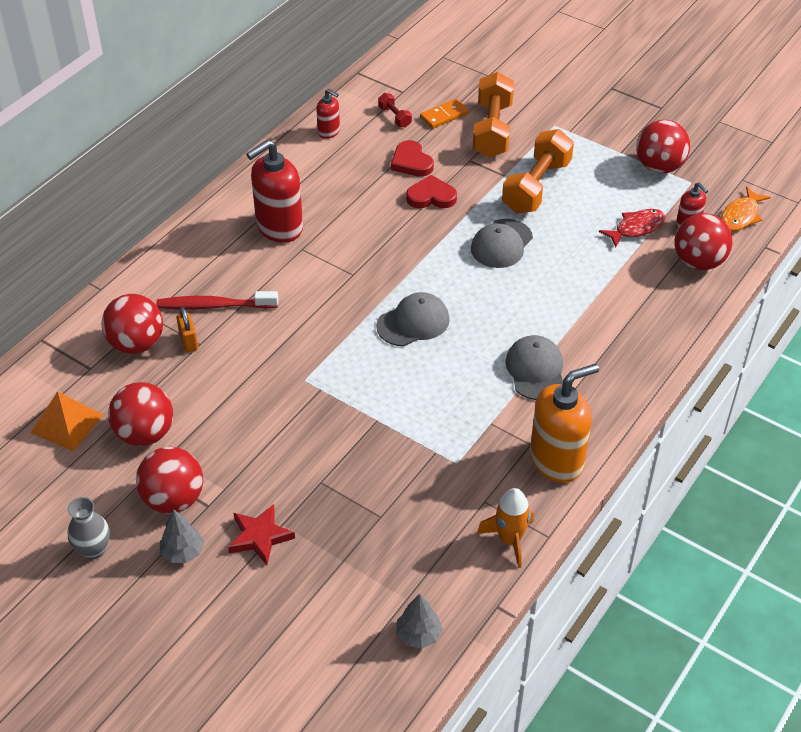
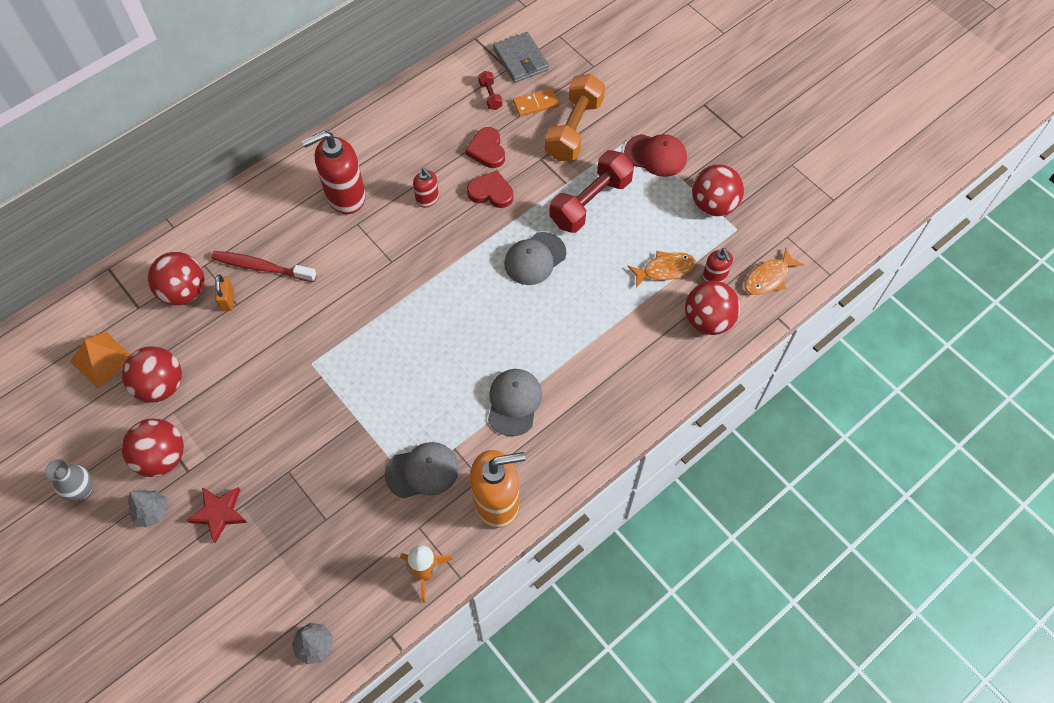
camera: 15 degrees right, 15 degrees up
(329, 132) = (425, 100): red soap dispenser -> red soap dispenser (427, 199)
(412, 82) = (521, 60): none -> grey wallet
(413, 322) = (425, 325): grey cap -> grey cap (422, 471)
(536, 187) = (590, 202): orange dumbbell -> red dumbbell
(583, 137) = (655, 155): none -> red cap
(636, 228) = (665, 269): red fish -> orange fish

